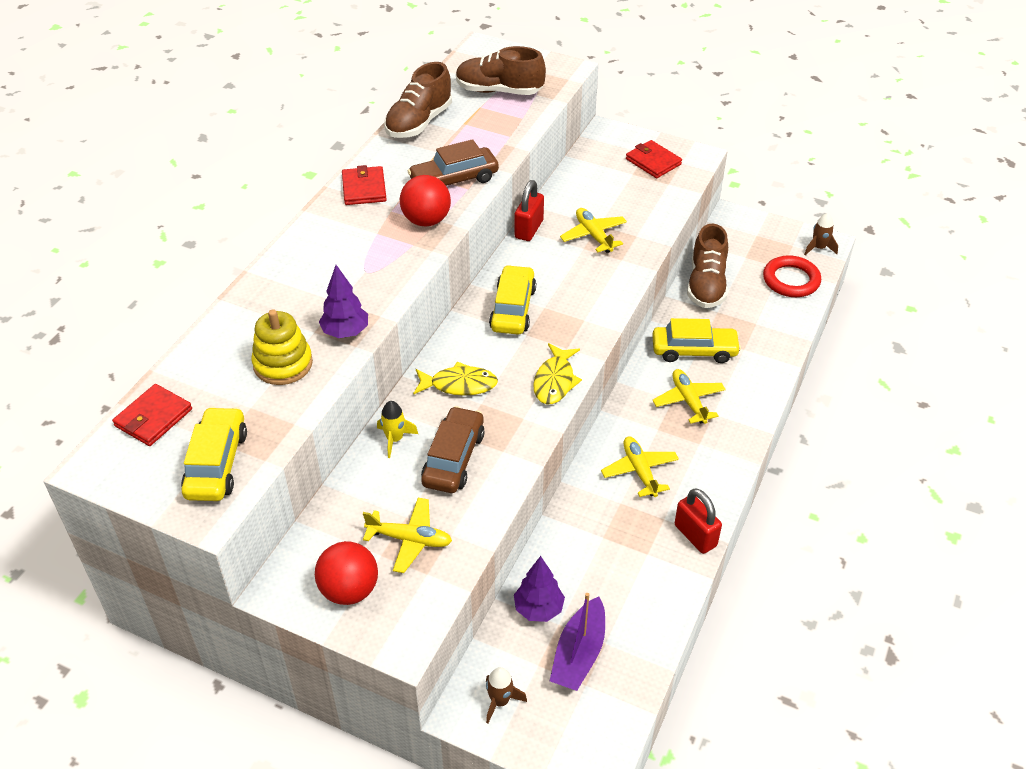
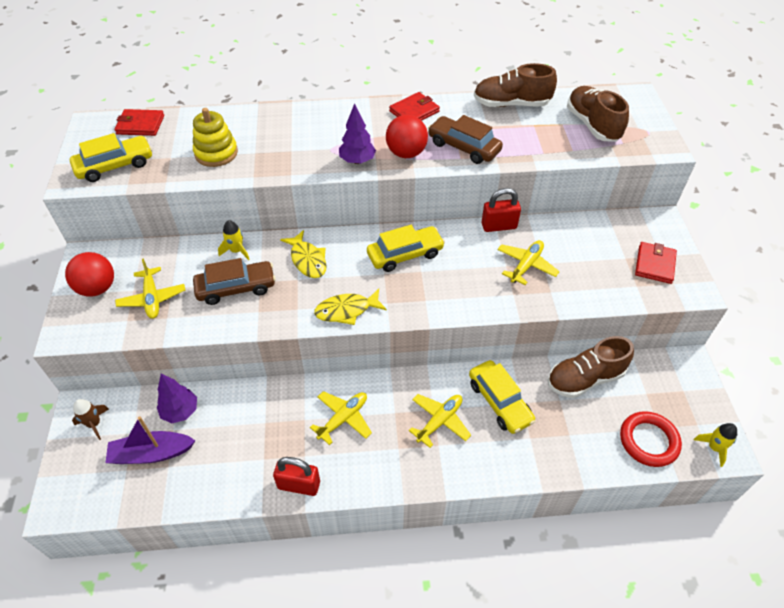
camera: 60 degrees right, 5 degrees up
(345, 332) = (263, 166): purple tree -> purple tree (357, 161)
(695, 535) = (299, 485): red padlock -> red padlock turned 75 degrees clockwise
(818, 248) = (714, 447): brown rocket -> yellow rocket

